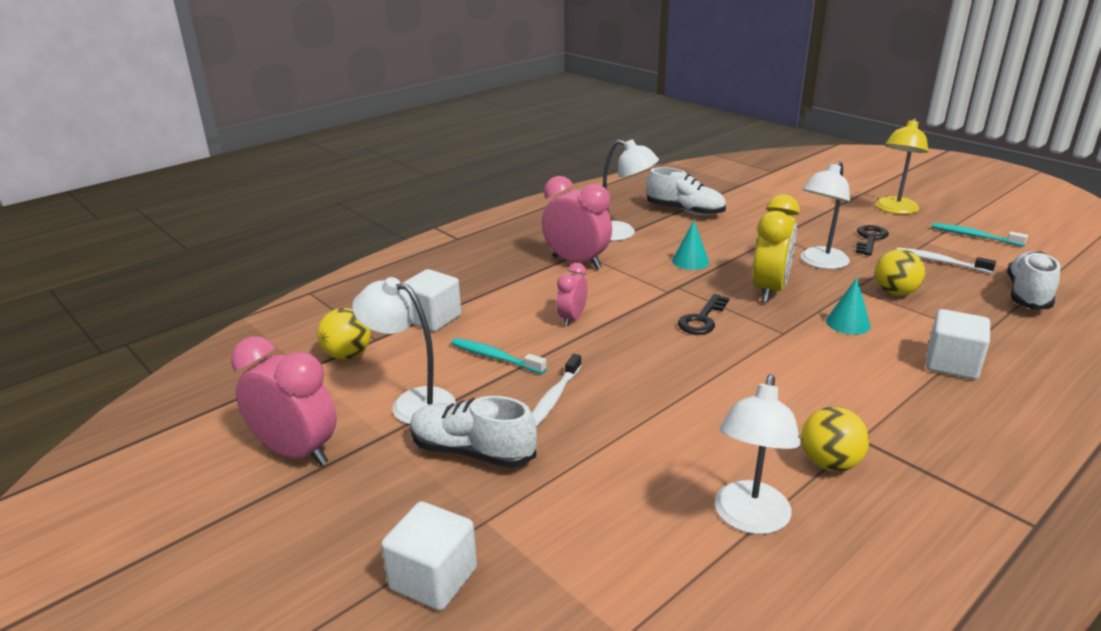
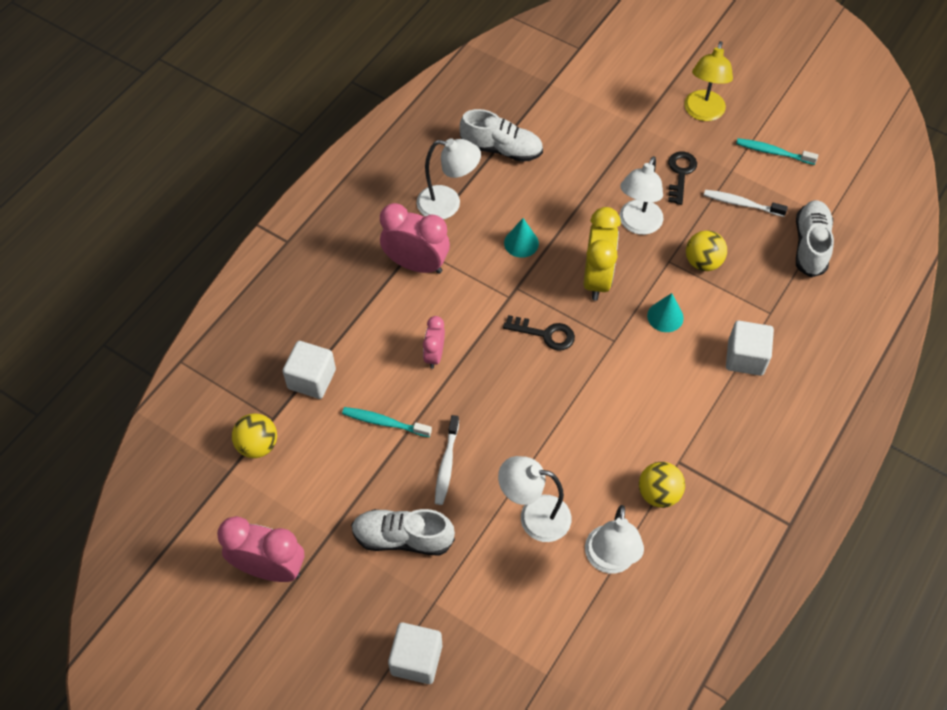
camera: 15 degrees left, 30 degrees up
(412, 403) = (336, 494): white lamp -> white lamp (534, 516)
(702, 319) = (545, 334): black key -> black key turned 90 degrees counterclockwise

